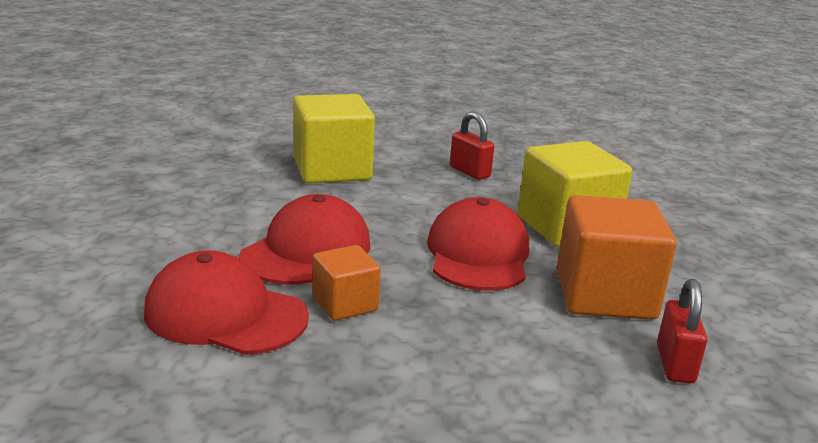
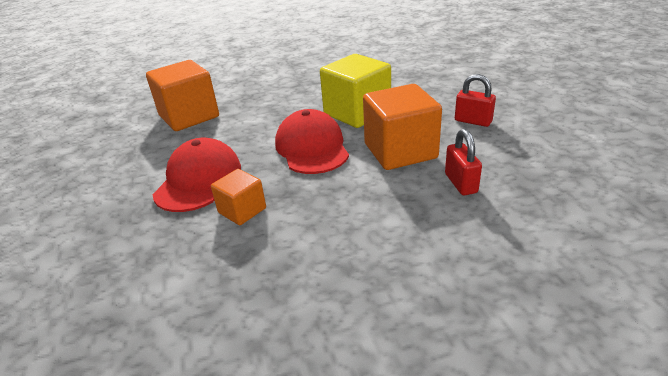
camera: 15 degrees left, 10 degrees up
(225, 314) = (162, 246): red cap -> none
(332, 170) = (189, 116): yellow cube -> orange cube
(469, 172) = (280, 92): red padlock -> red padlock (473, 121)

